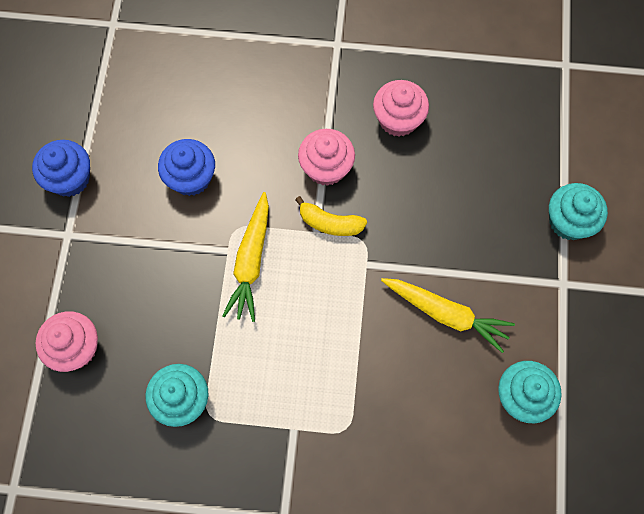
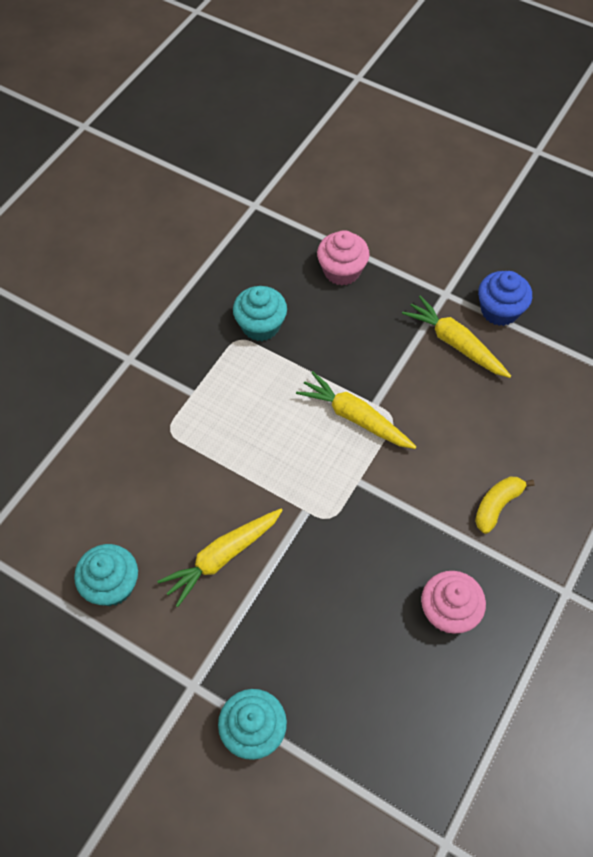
camera: 115 degrees right, 10 degrees down
(126, 205) = (455, 343): none -> yellow carrot
(191, 178) = (460, 400): blue cupcake -> none
(326, 168) = (422, 518): pink cupcake -> none
(330, 223) = (361, 497): yellow banana -> yellow banana (497, 505)

